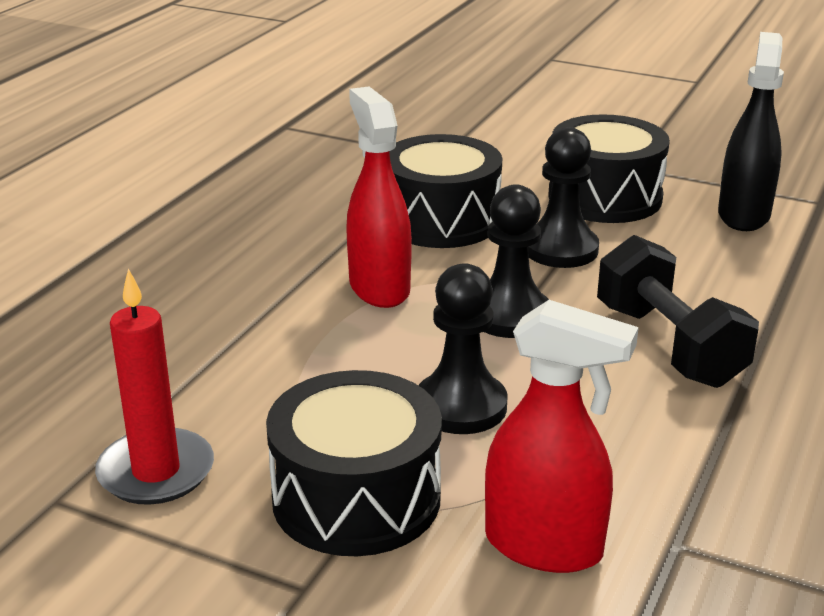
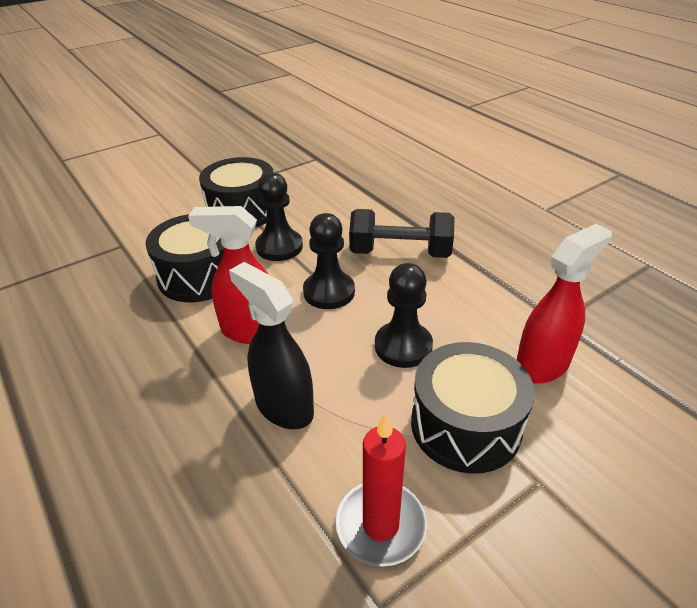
camera: 60 degrees left, 10 degrees up
(743, 215) = (306, 181): black spray bottle -> black spray bottle (283, 407)

